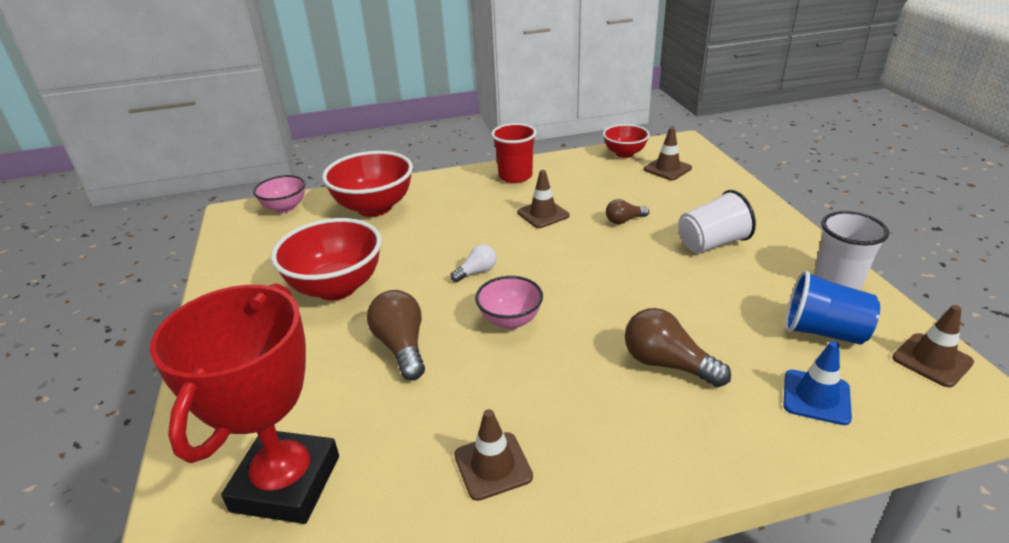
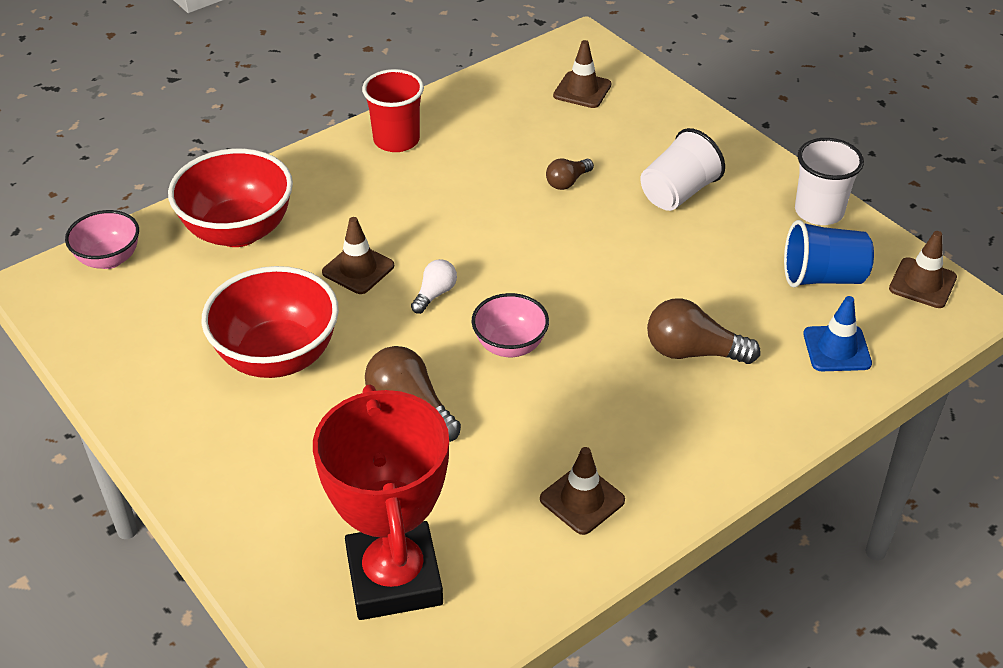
camera: 25 degrees left, 10 degrees up
(543, 214) = (466, 193): brown traffic cone -> brown traffic cone (358, 269)
(624, 153) = (518, 74): red bowl -> none

